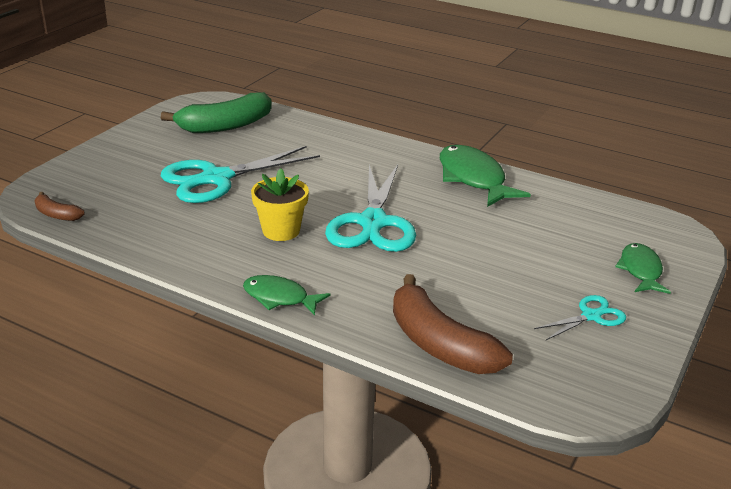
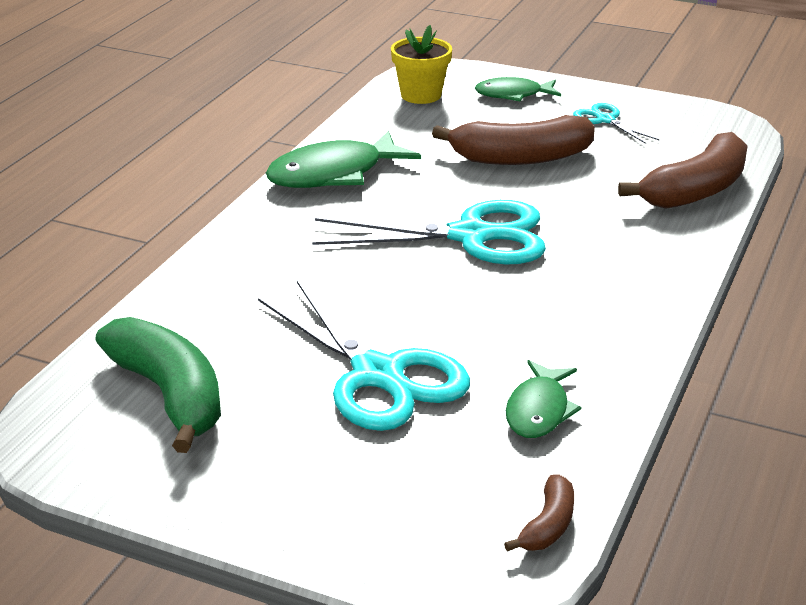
camera: 95 degrees left, 0 degrees up
(279, 298) = (669, 285): green fish -> green fish (539, 410)
(281, 231) = (516, 300): yellow flower pot -> yellow flower pot (421, 95)
(504, 259) = (521, 158): none -> brown banana

